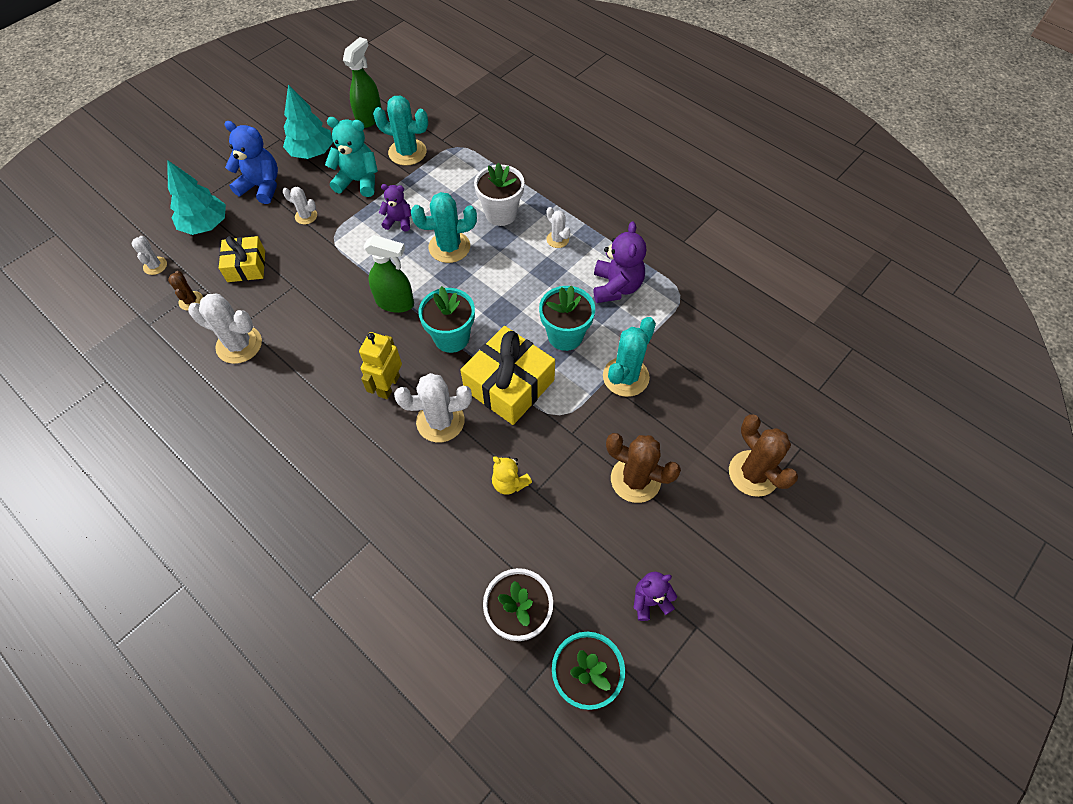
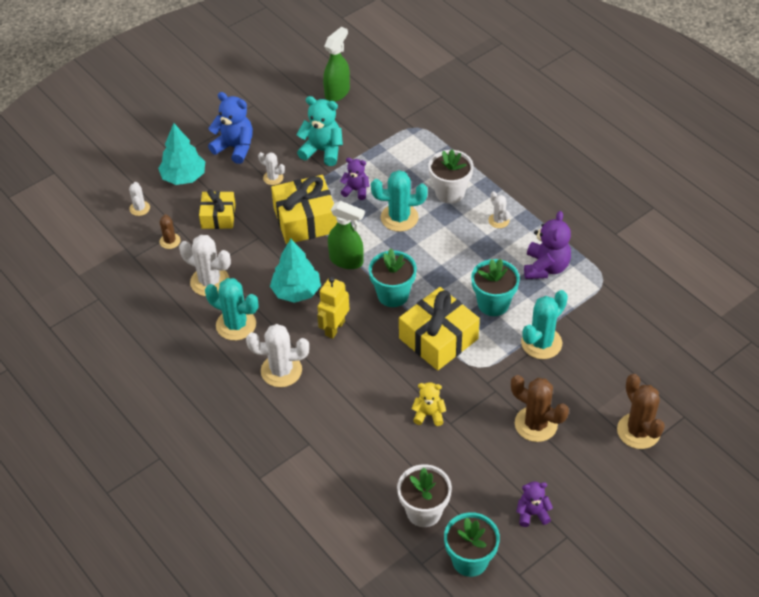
camera: 10 degrees right, 10 degrees down
(312, 152) = (282, 120): turquoise tree -> turquoise tree (296, 291)
(345, 260) = (305, 220): none -> yellow gift
(407, 152) = (370, 128): turquoise cactus -> turquoise cactus (236, 325)
(440, 421) = (376, 361): white cactus -> white cactus (281, 370)
(509, 483) = (429, 414): yellow teddy bear -> yellow teddy bear turned 135 degrees clockwise

